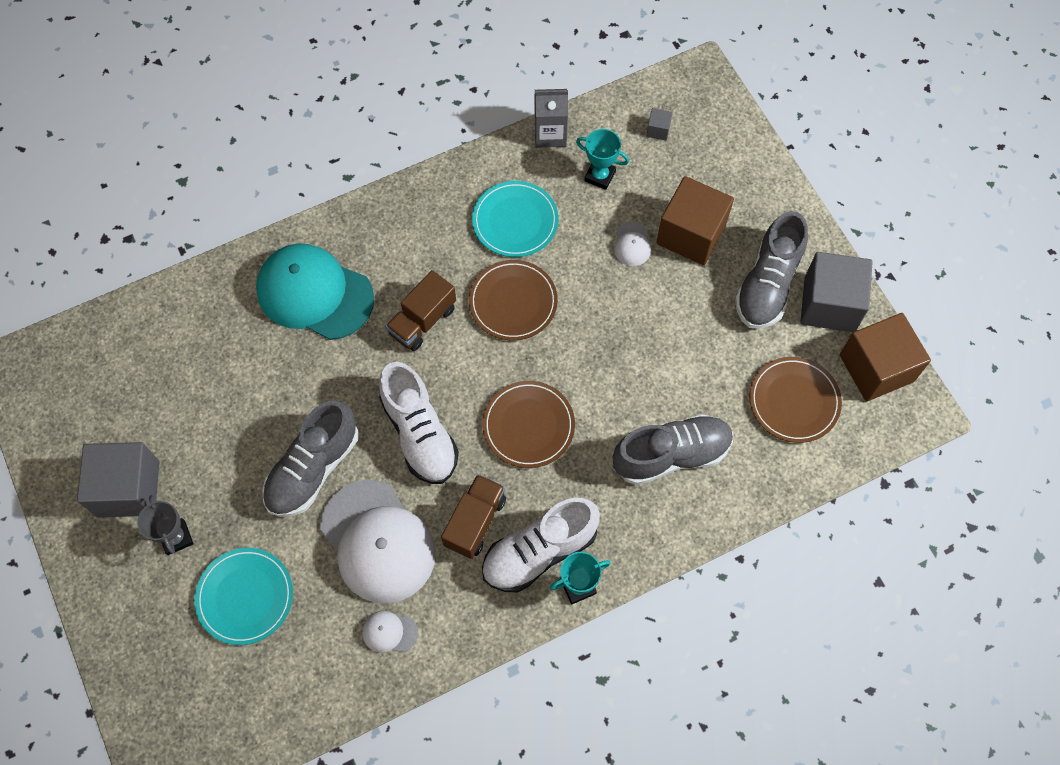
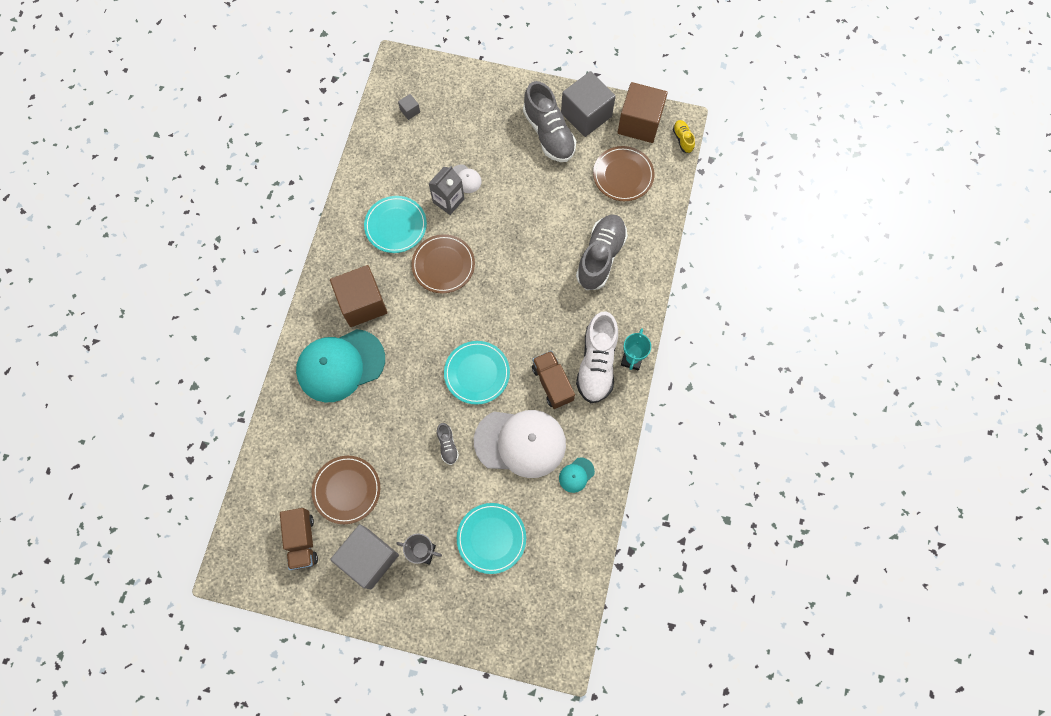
camera: 50 degrees left, 5 degrees up
(313, 468) = (447, 445): grey shoe -> grey shoe, size x0.46
(389, 632) = (576, 475): white cap -> turquoise cap
(419, 433) = (477, 373): white shoe -> turquoise plate
(422, 321) = (411, 320): brown truck -> brown truck (302, 541)
(528, 426) = (522, 314): brown plate -> brown plate (346, 490)
(550, 134) = (359, 165): grey carton -> grey carton (448, 201)
(600, 176) = (409, 162): turquoise trophy -> none
(691, 234) = (486, 146): brown cube -> brown cube (362, 303)
(903, 431) = (682, 139): none -> yellow shoe

